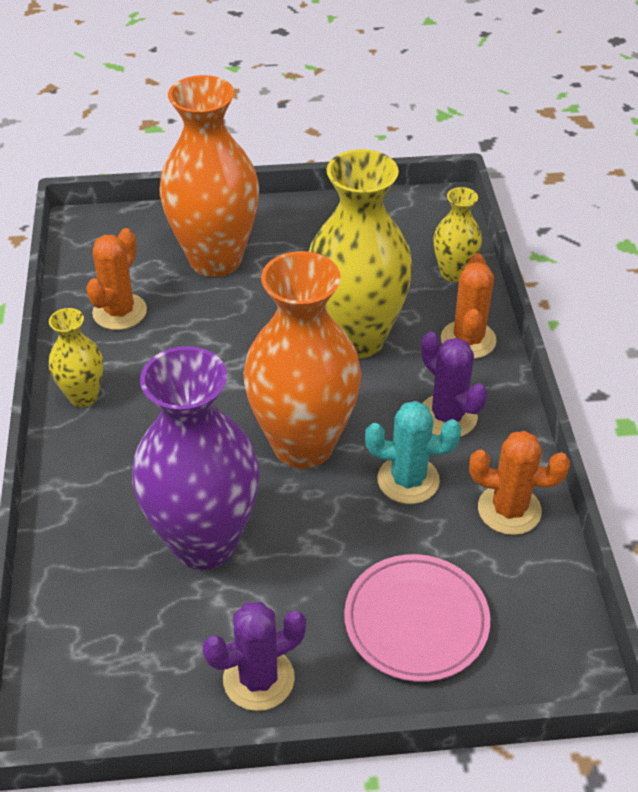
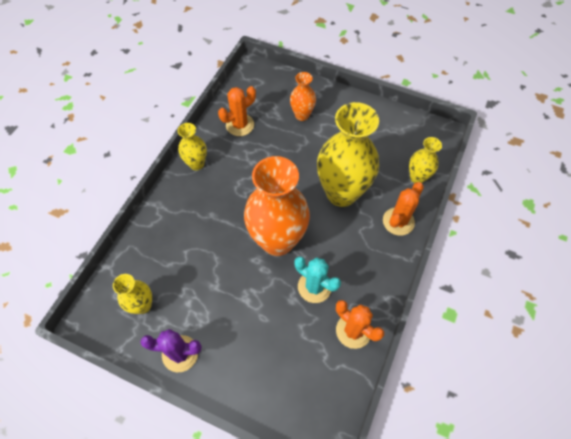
camera: 30 degrees right, 15 degrees up
(139, 643) = (142, 305): none -> yellow vase
(204, 542) = (201, 269): purple vase -> none
(215, 259) = (302, 115): orange vase -> orange vase, size x0.49
(416, 621) = (268, 366): pink plate -> none
(447, 416) = (358, 261): purple cactus -> none

